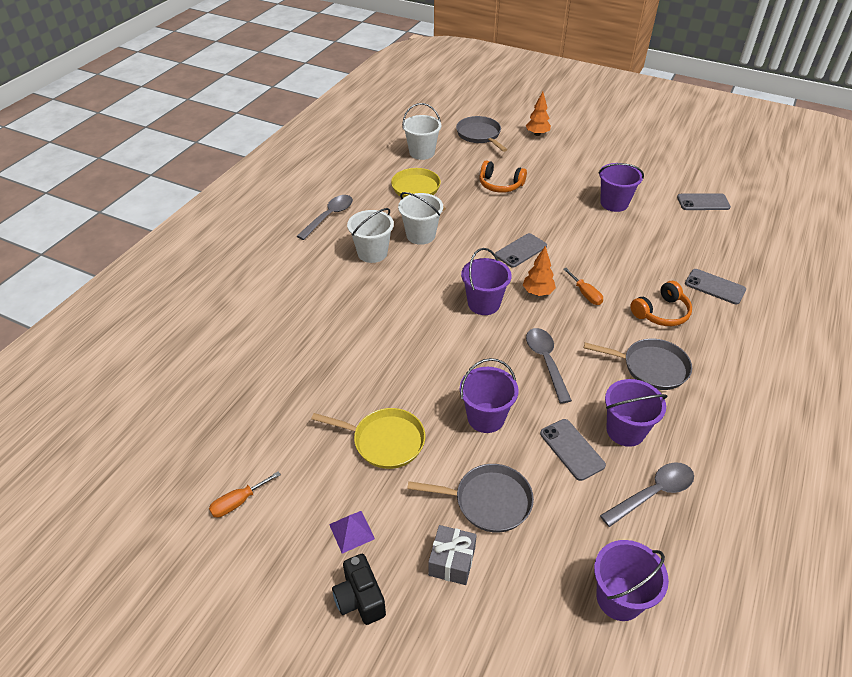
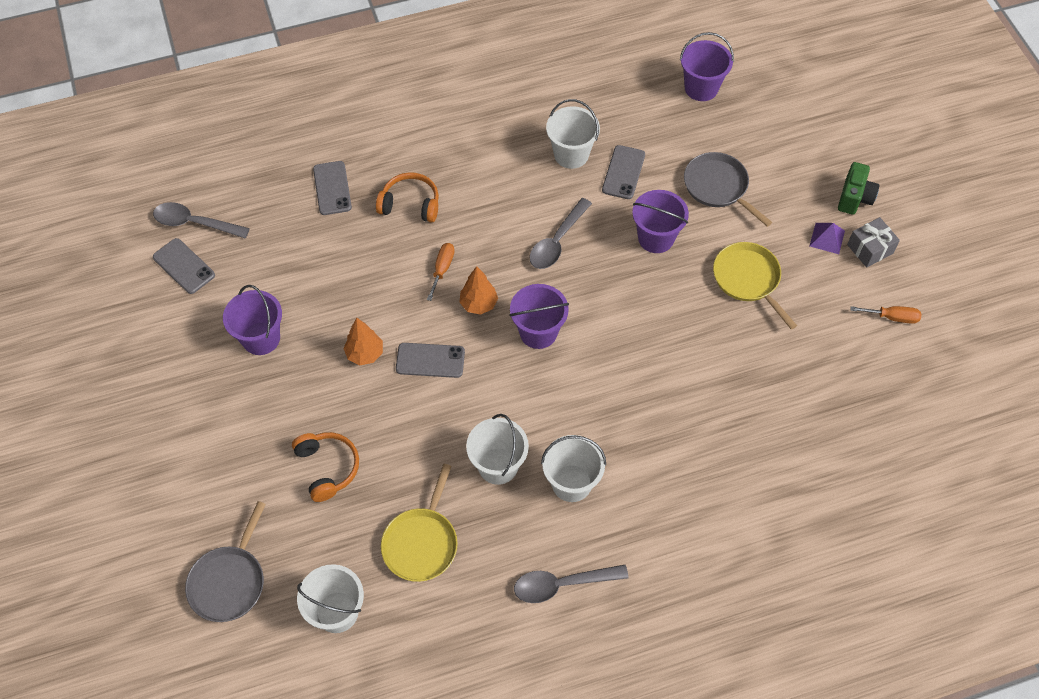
camera: 135 degrees left, 15 degrees up
(360, 599) = (854, 198): black camera -> green camera
(452, 561) = (778, 174): grey gift -> grey gift (870, 249)
(537, 134) = (166, 517): orange tree -> orange tree (365, 354)
(625, 431) = (571, 154): purple bucket -> white bucket
(651, 367) = (487, 175): grey pan -> none
(652, 493) = (608, 112): grey spoon -> grey spoon (195, 223)

